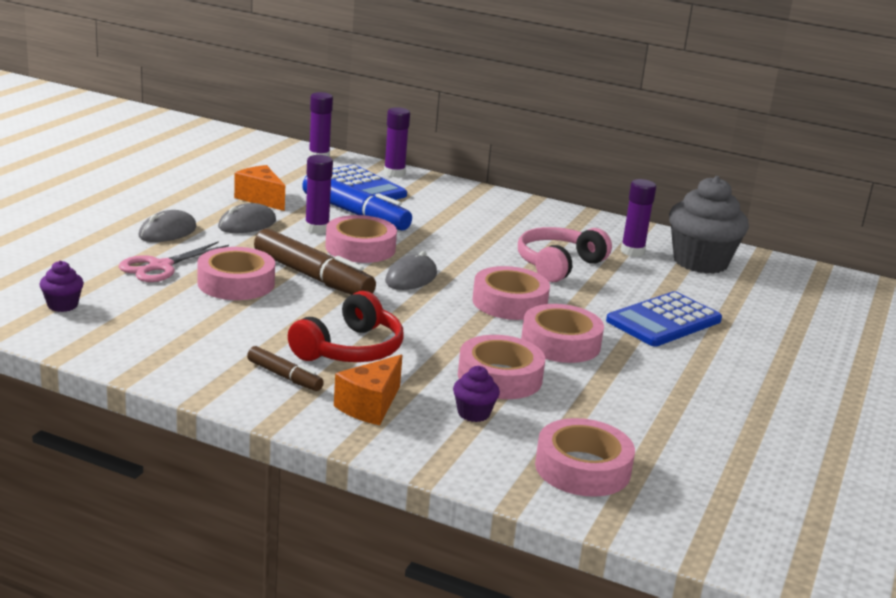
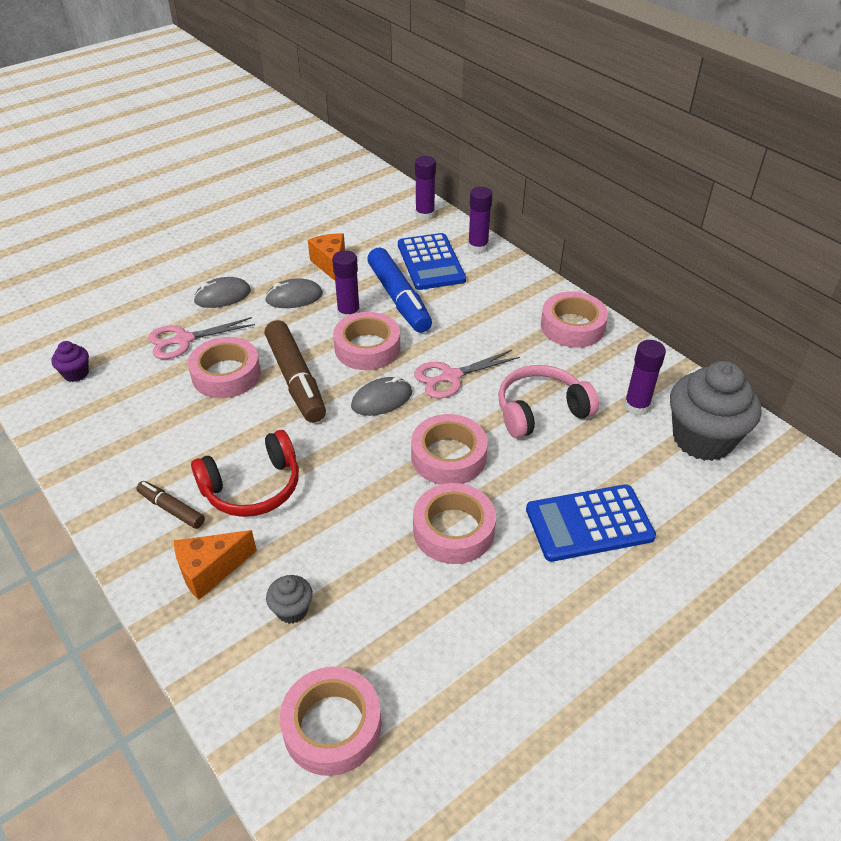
camera: 30 degrees right, 20 degrees up
(284, 376) = (171, 509): brown marker -> brown marker turned 150 degrees clockwise
(459, 255) = (451, 377): none -> pink scissors
(473, 413) = (292, 610): purple cupcake -> grey cupcake
(499, 377) = (356, 564): pink tape -> pink tape (572, 326)

